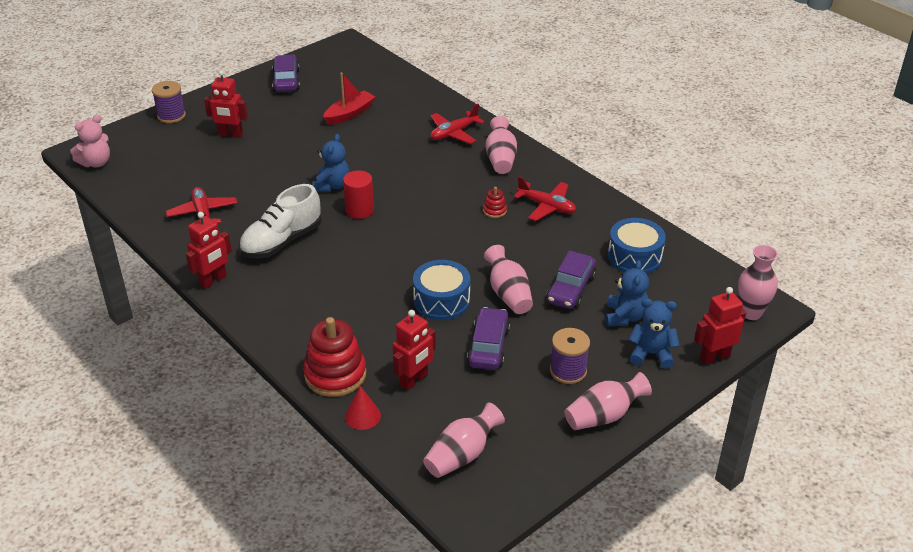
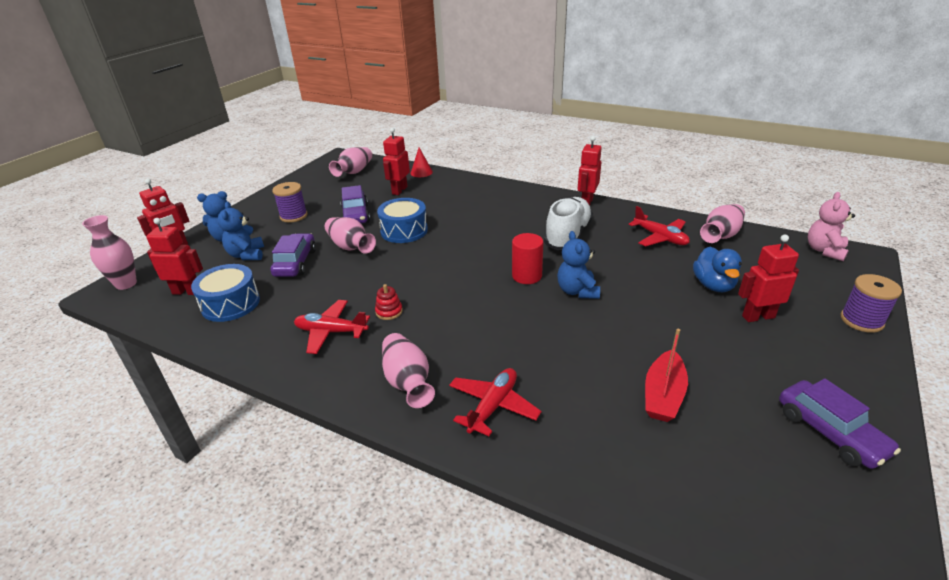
camera: 160 degrees right, 5 degrees down
(225, 161) = (713, 285): none -> blue duck
(335, 375) = (452, 182): red stacking toy -> none
(604, 416) = (267, 202): pink vase -> pink vase (720, 235)
(681, 283) = (187, 291): none -> red robot

